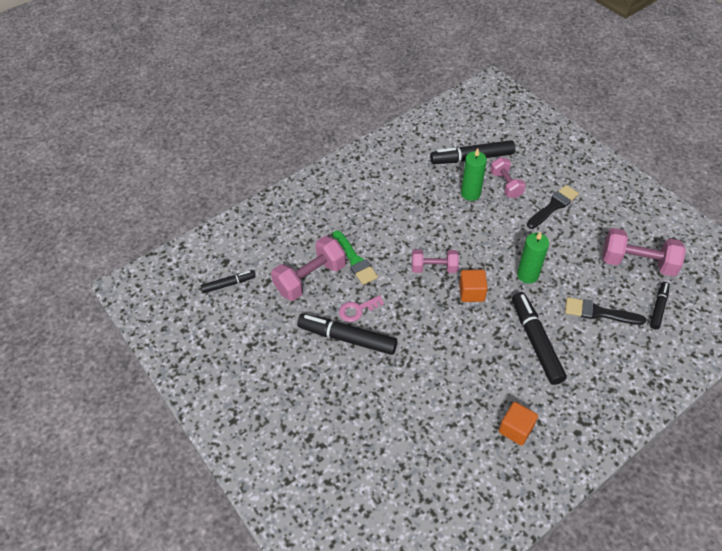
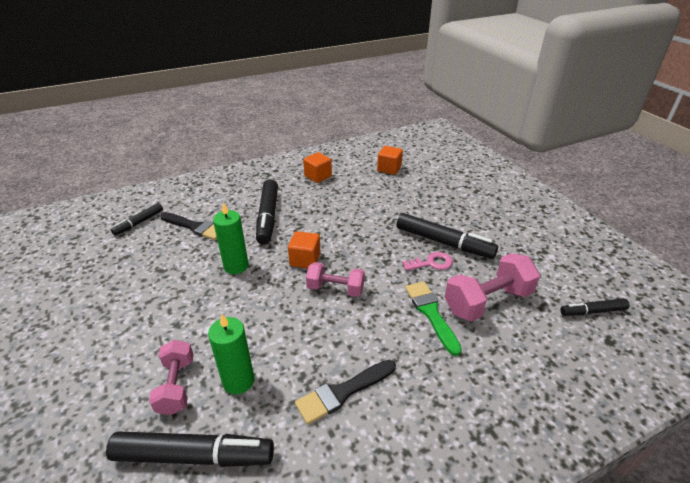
camera: 170 degrees left, 15 degrees down
(427, 467) = (389, 169): none -> orange cube
(553, 206) = (139, 338): black brush -> black brush (343, 392)
(637, 262) = (114, 259): pink dumbbell -> none

